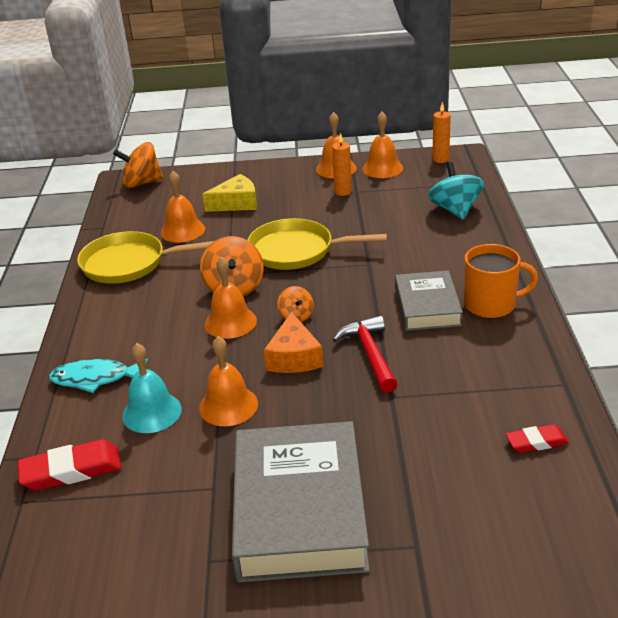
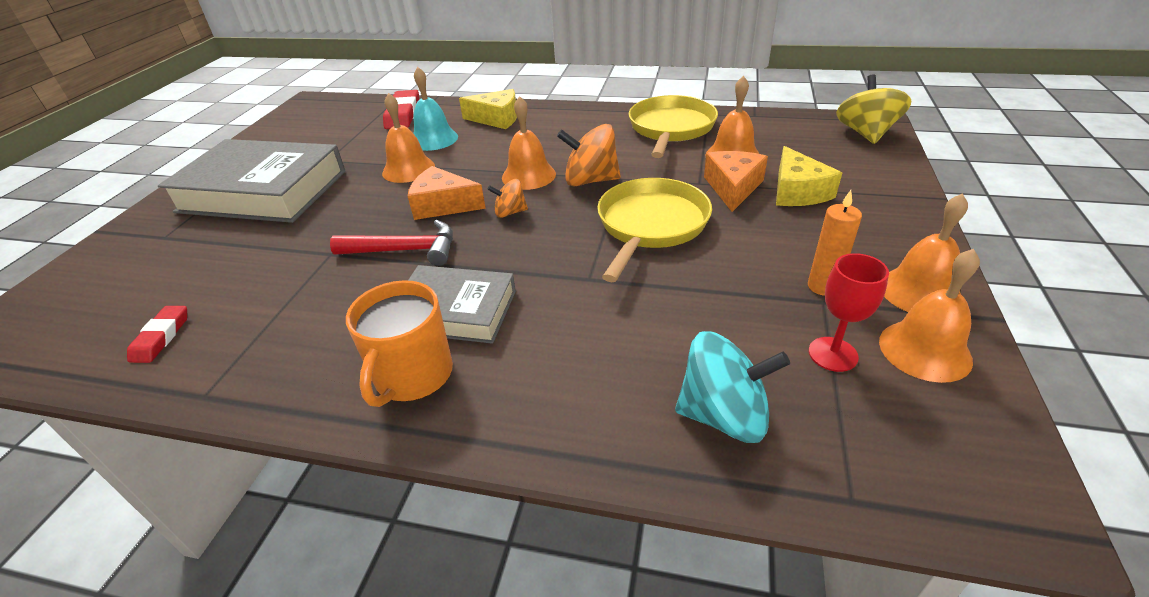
camera: 105 degrees right, 5 degrees up
(95, 378) = (496, 119): turquoise fish -> yellow cheese
(142, 183) = (865, 133): orange spinning top -> yellow spinning top
(235, 226) = (733, 187): none -> orange cheese
(397, 188) = (833, 354): none -> red goblet
(440, 159) = (985, 457): orange candle -> none

